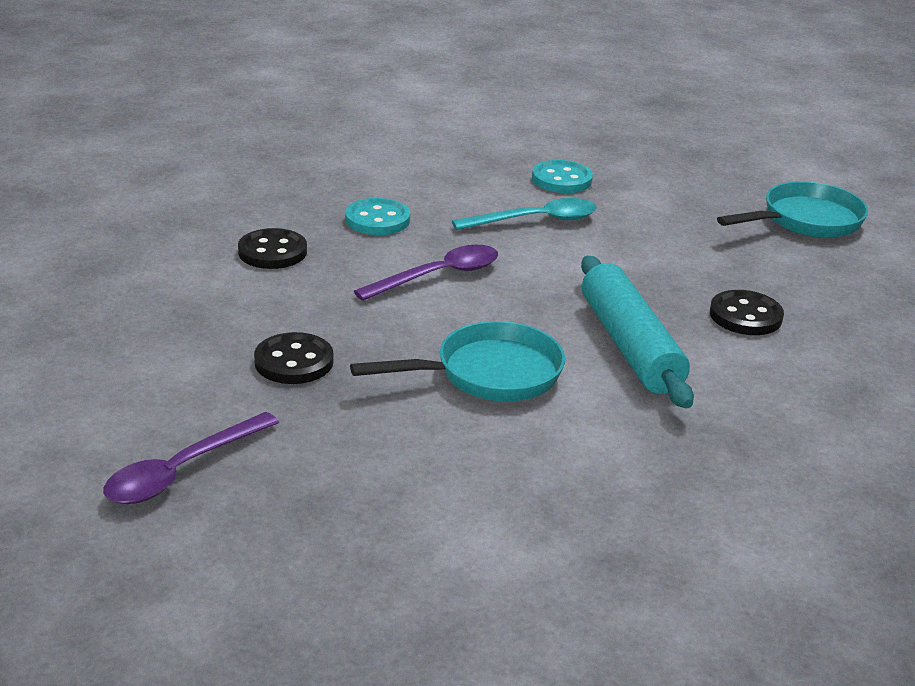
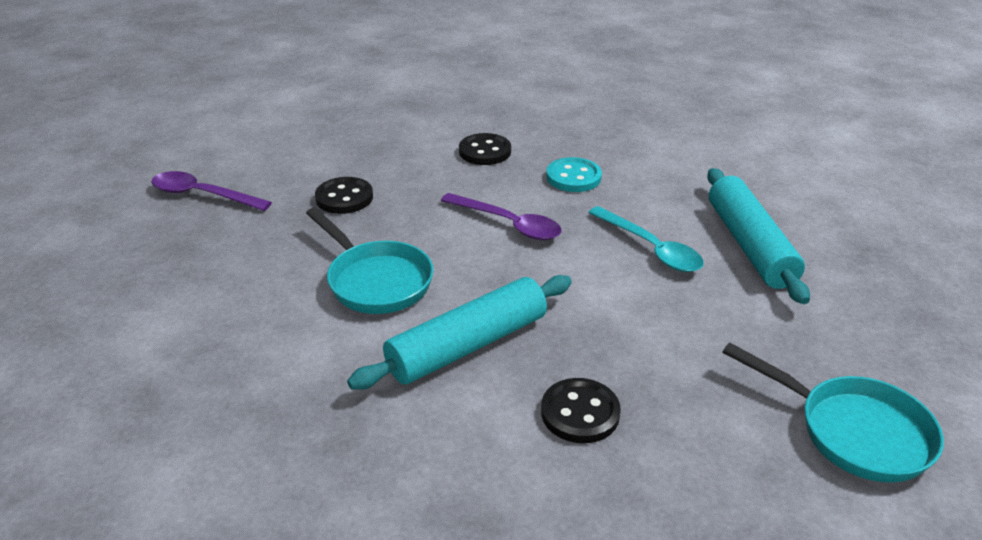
camera: 70 degrees right, 5 degrees up
(561, 179) = (750, 245): turquoise button -> turquoise rolling pin

